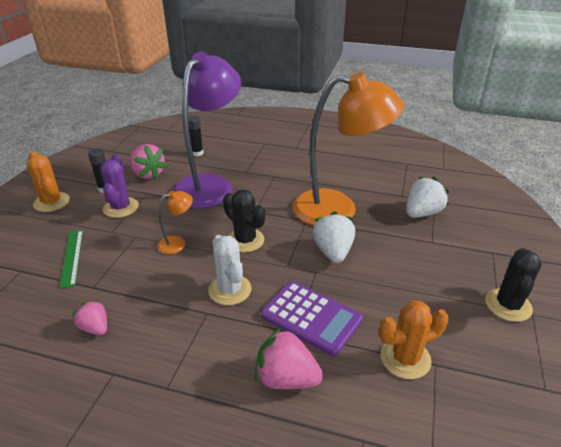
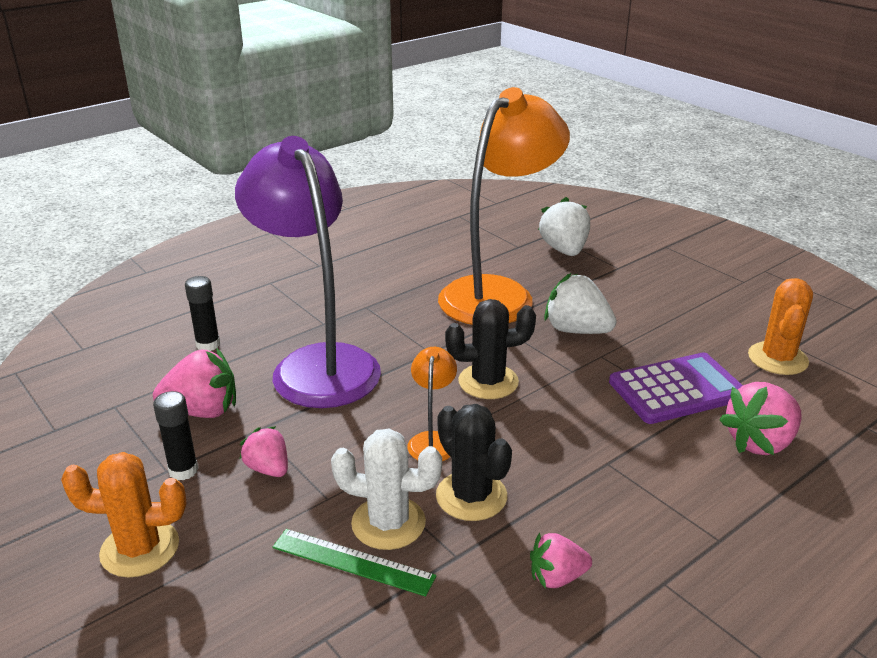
camera: 55 degrees left, 5 degrees down
(121, 208) = (268, 469): purple cactus -> pink strawberry
(230, 290) = (579, 429): white cactus -> white cactus (388, 523)
(508, 305) = (745, 275): black cactus -> black cactus (471, 496)

